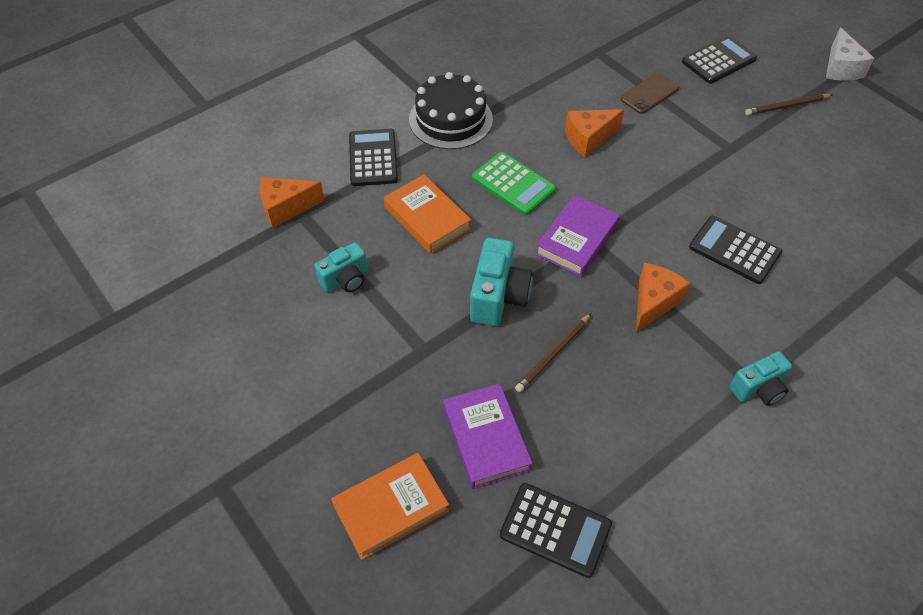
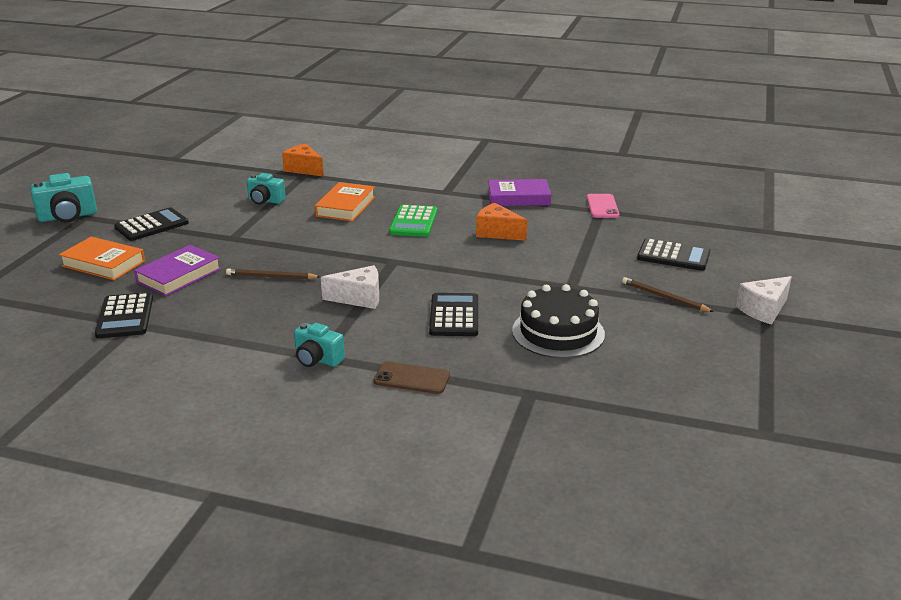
camera: 55 degrees right, 25 degrees down
(373, 158) = (378, 177): black calculator -> black calculator (152, 225)
(450, 119) = (447, 187): black cake -> black cake (558, 332)
(498, 296) = (302, 246): turquoise camera -> turquoise camera (68, 217)
(576, 239) = (387, 256): purple book -> purple book (518, 198)
(590, 46) = (602, 206): none -> pink phone
(649, 94) = (584, 240): brown phone -> brown phone (412, 378)
(653, 302) = (359, 298): orange cheese -> white cheese

